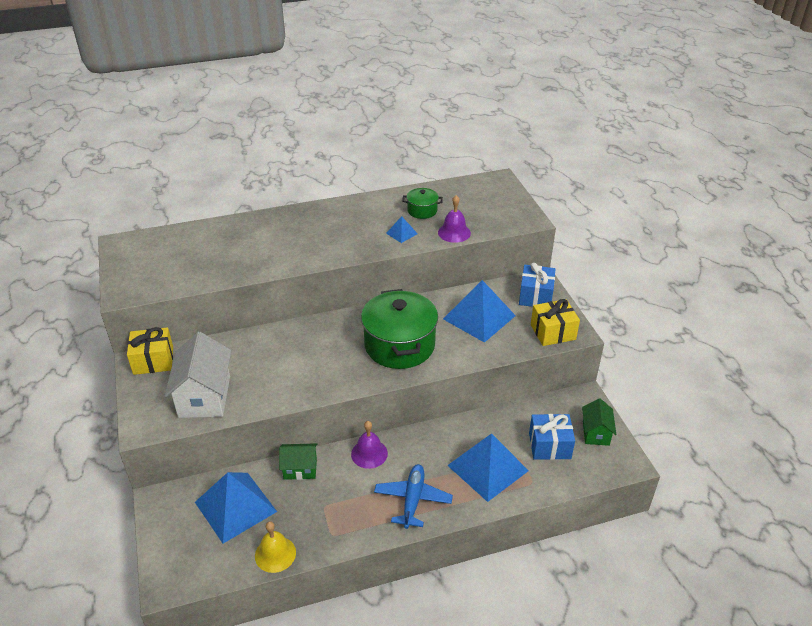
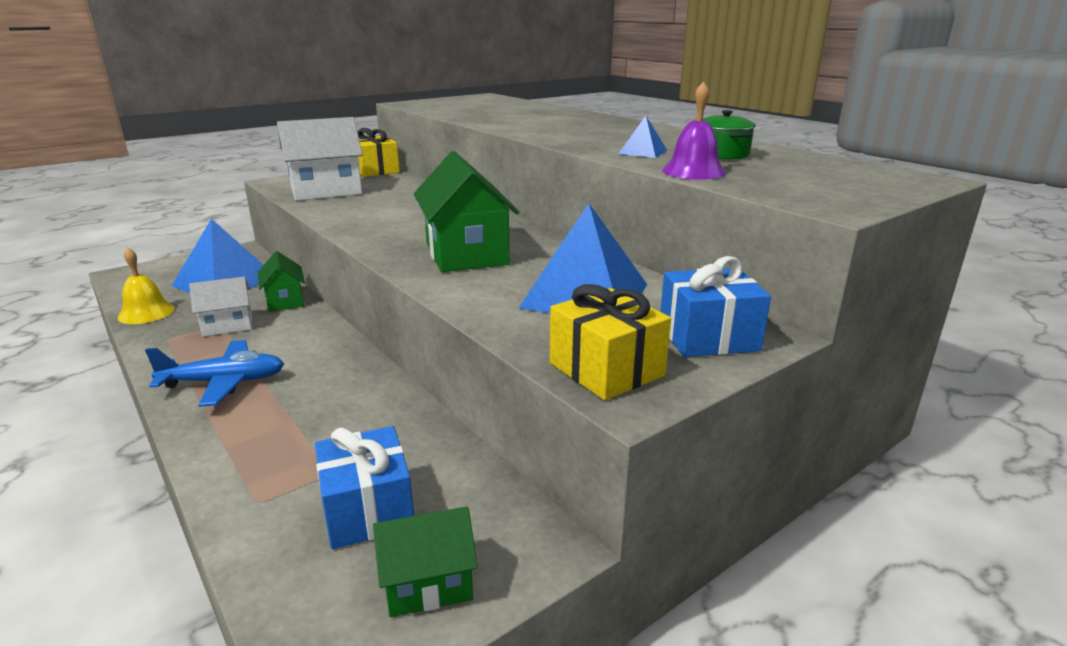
camera: 70 degrees right, 15 degrees down
(327, 501) = (228, 325): none -> white house
(369, 453) = (317, 336): purple bell -> none
(399, 345) = (466, 254): green pot -> green house
(487, 468) = (296, 440): blue pyramid -> none

